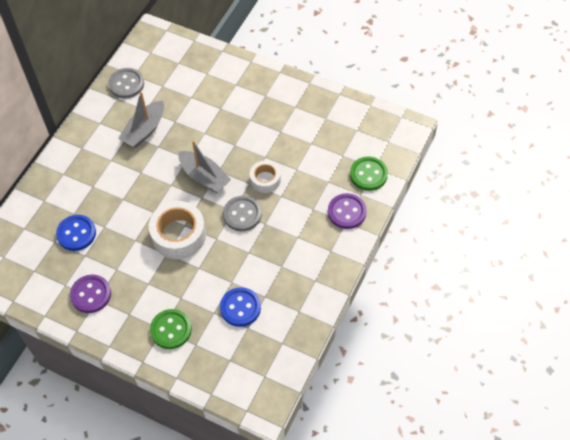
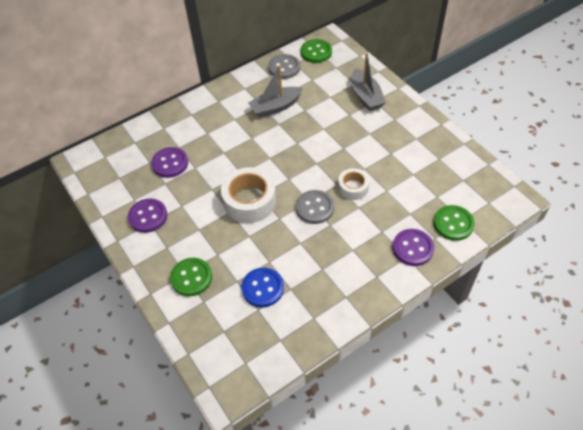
camera: 30 degrees right, 5 degrees down
(76, 233) = (170, 163): blue button -> purple button
(148, 54) = (316, 52): none -> green button
(204, 177) = (301, 163): grey boat -> grey boat (366, 96)

